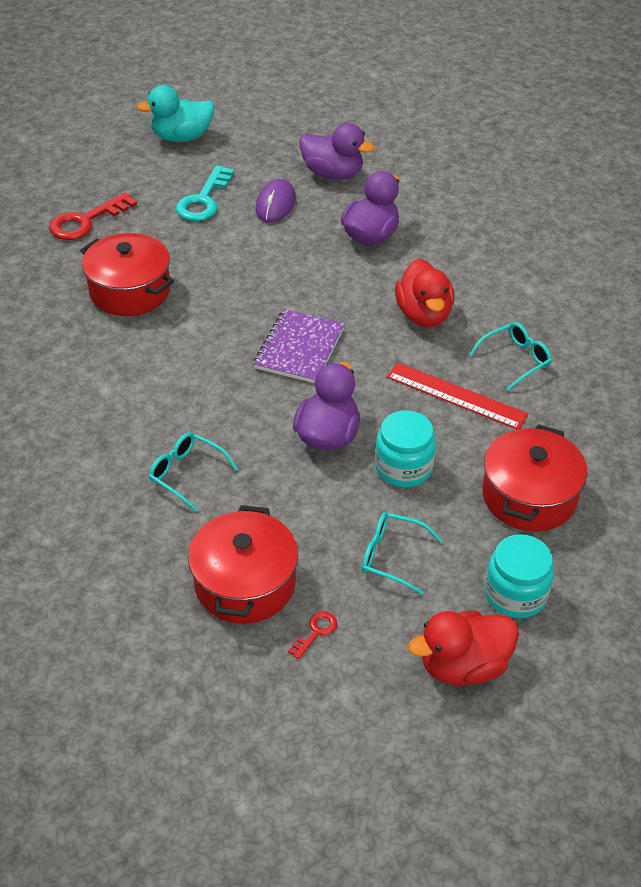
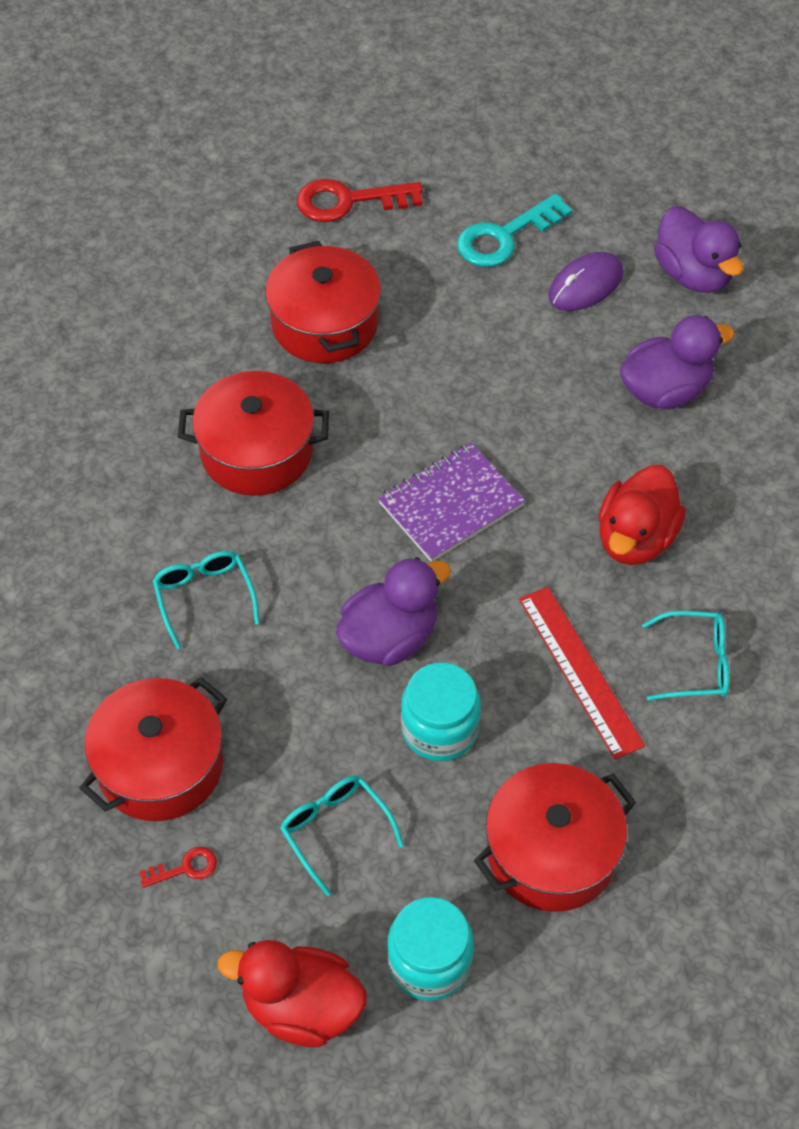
camera: 35 degrees right, 10 degrees up
(148, 378) = (256, 452): none -> red pot
(182, 137) = (550, 130): turquoise duck -> none

